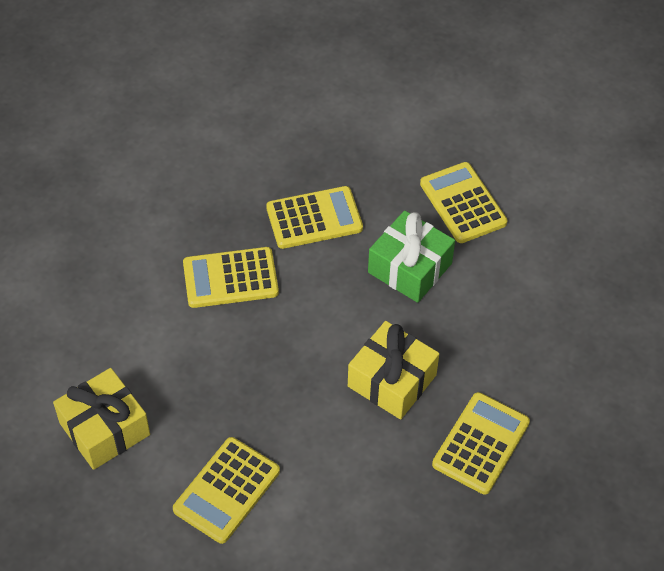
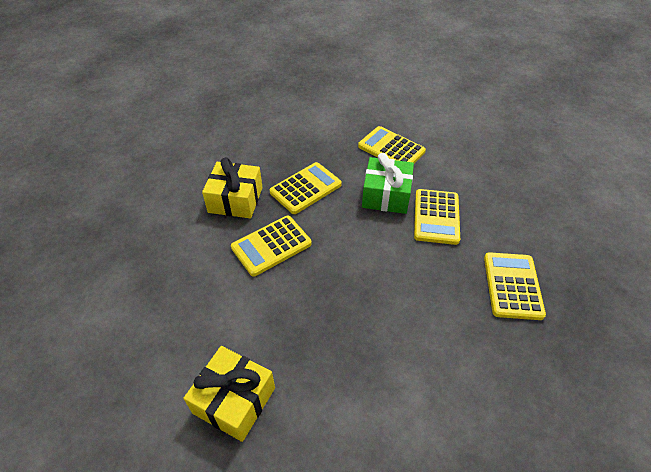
camera: 25 degrees left, 5 degrees down
(226, 490) = (363, 405): yellow calculator -> yellow calculator (436, 217)
(392, 381) = (425, 269): yellow gift -> yellow gift (235, 200)

